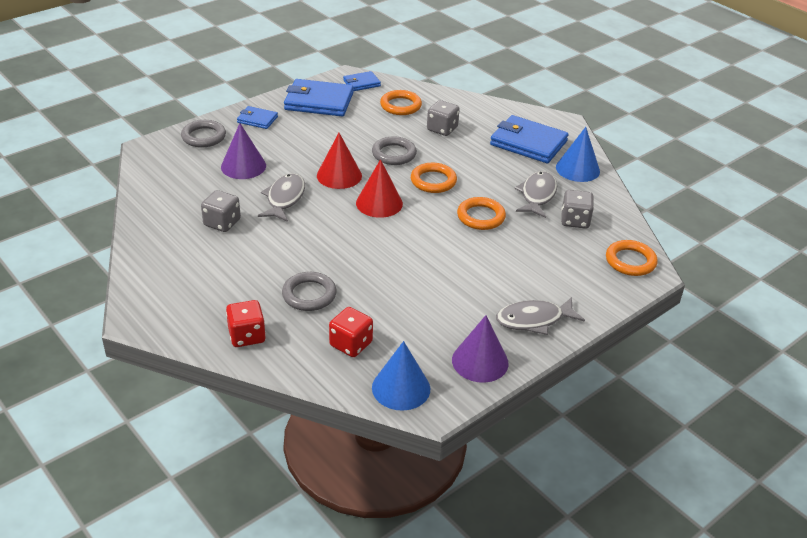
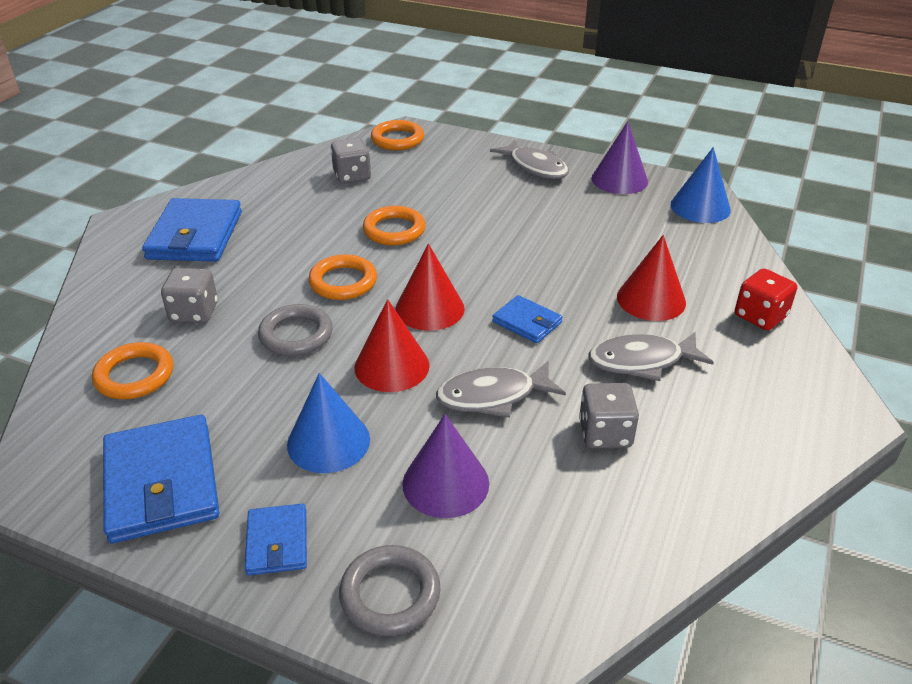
camera: 115 degrees left, 0 degrees up
(309, 295) = (651, 299): grey ring -> red cone
(351, 344) = (685, 248): red dice -> none
(361, 83) = (60, 452): blue wallet -> blue wallet (527, 322)
(537, 195) = (319, 205): grey fish -> grey fish (641, 361)
(577, 169) = (240, 192): blue cone -> blue cone (328, 441)

